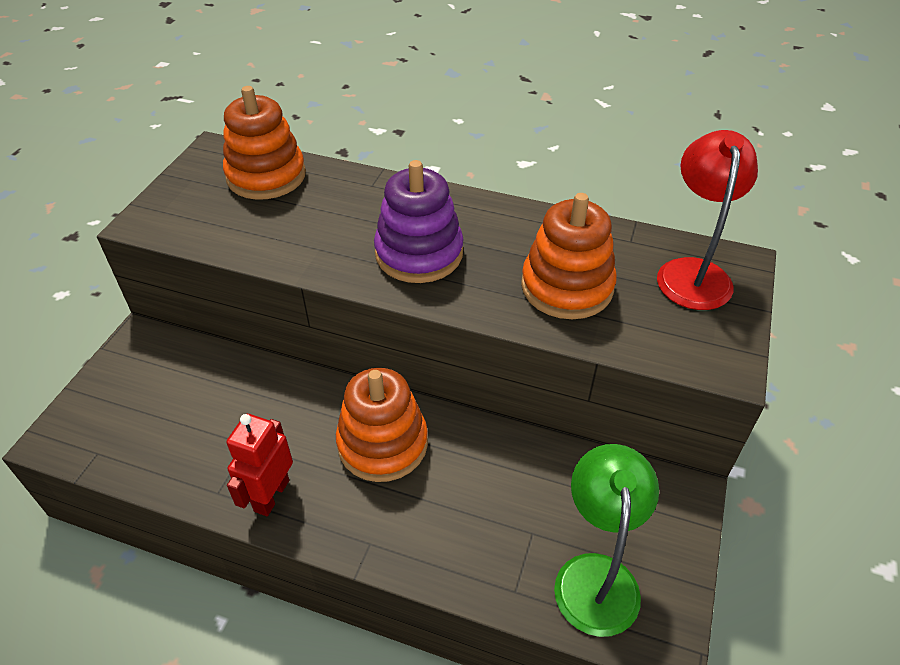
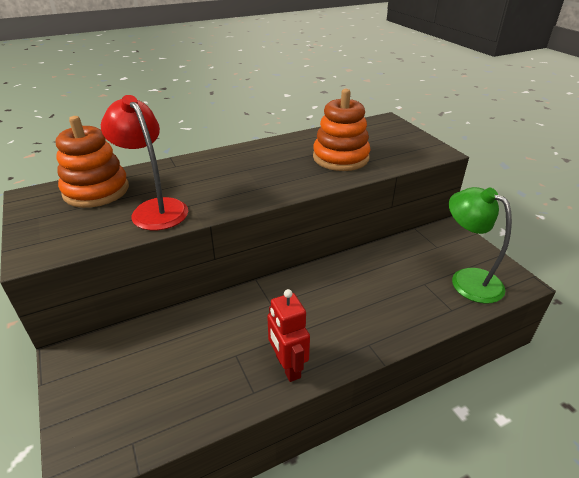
camera: 45 degrees left, 10 degrees down
(383, 443) = (309, 299): orange stacking toy -> none
(419, 253) = (252, 179): purple stacking toy -> none
(692, 272) = (377, 130): red lamp -> red lamp (155, 209)

